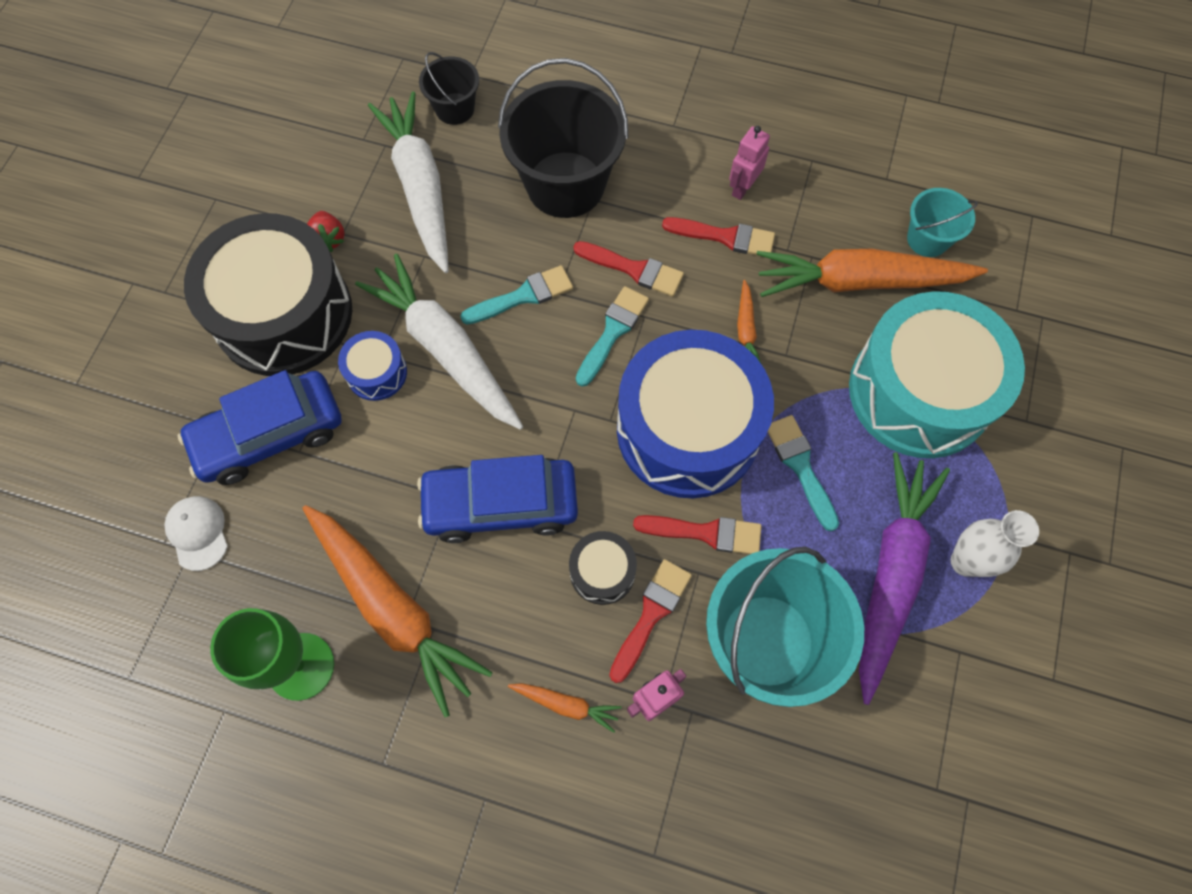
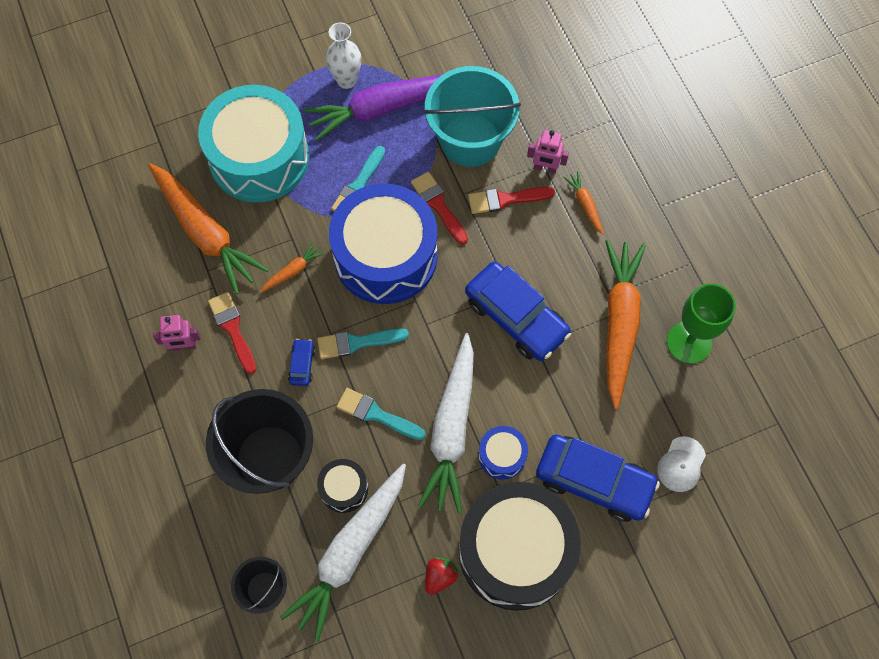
camera: 130 degrees left, 0 degrees up
(602, 572) = (505, 238): black drum -> black drum (344, 488)
(633, 269) = (302, 365): red brush -> blue car
(927, 239) = (141, 215): turquoise bucket -> none

